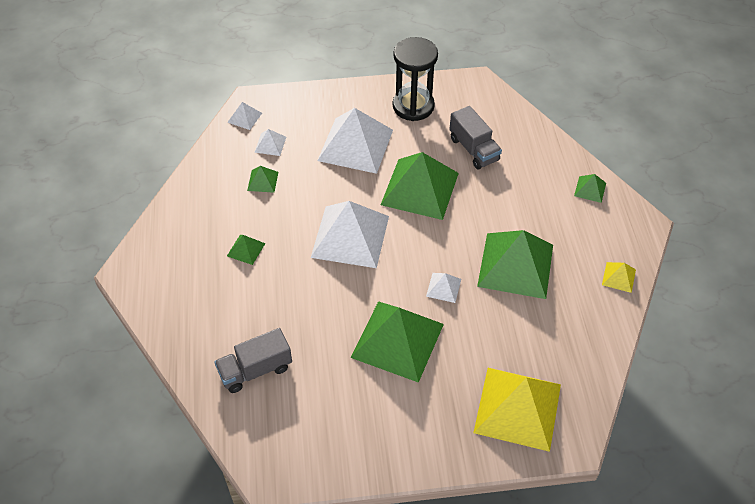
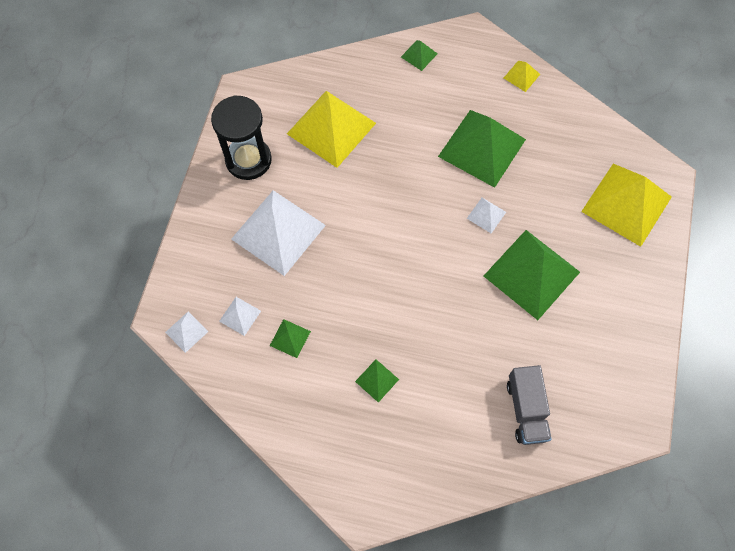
camera: 70 degrees left, 15 degrees up
(350, 236) = (397, 275): white pyramid -> none
(420, 188) = (361, 193): green pyramid -> none
(473, 149) = (331, 128): grey truck -> yellow pyramid

